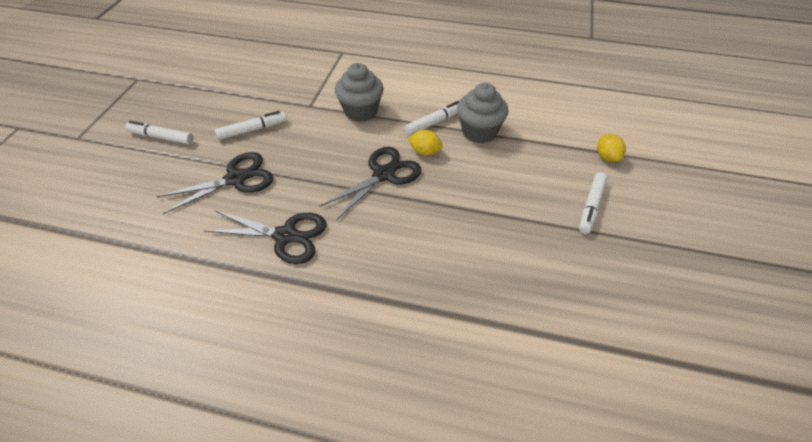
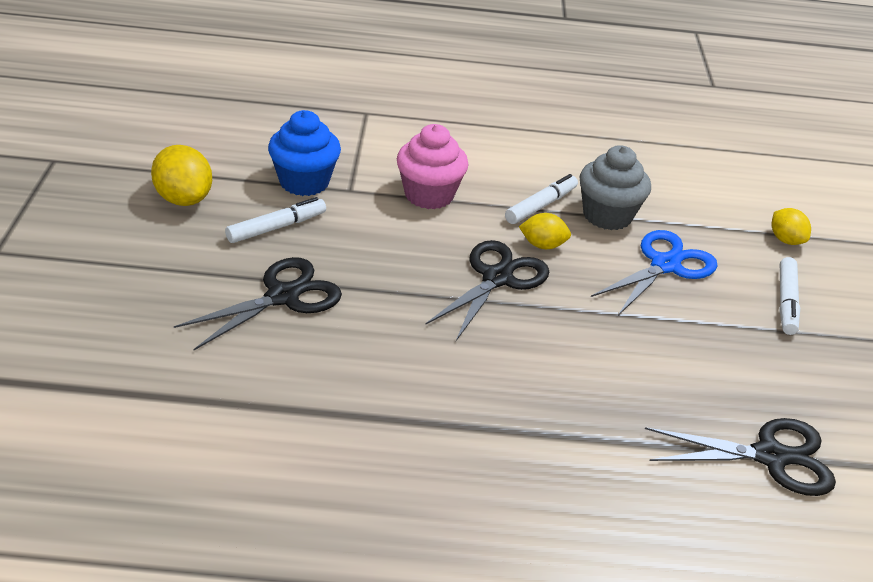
camera: 15 degrees left, 10 degrees down
(161, 137) = (136, 244): white marker -> none
(203, 107) = (184, 199): none -> yellow lemon
(283, 99) = (304, 182): none -> blue cupcake
(286, 236) = (391, 367): black scissors -> black scissors (770, 456)
(361, 111) = (429, 195): grey cupcake -> pink cupcake
(508, 172) = (665, 265): none -> blue scissors

